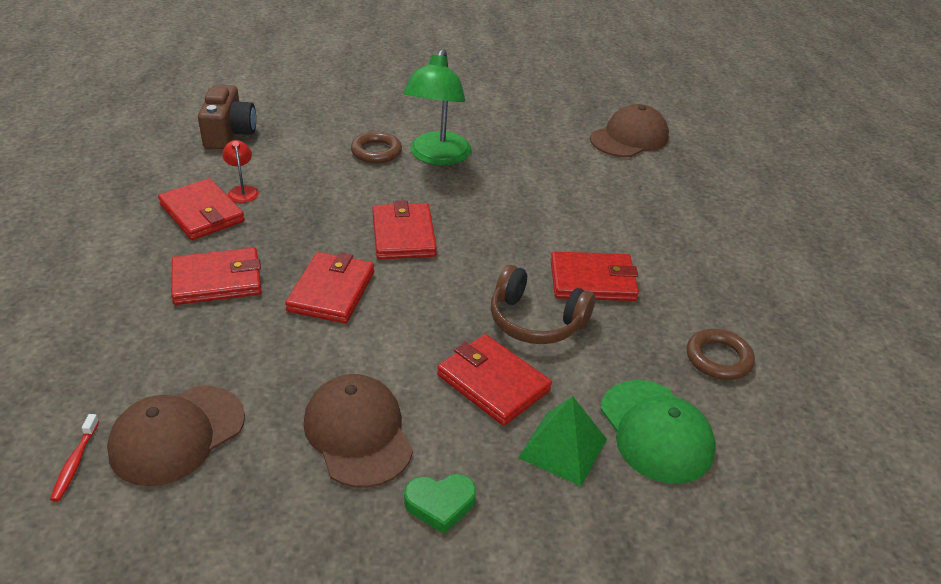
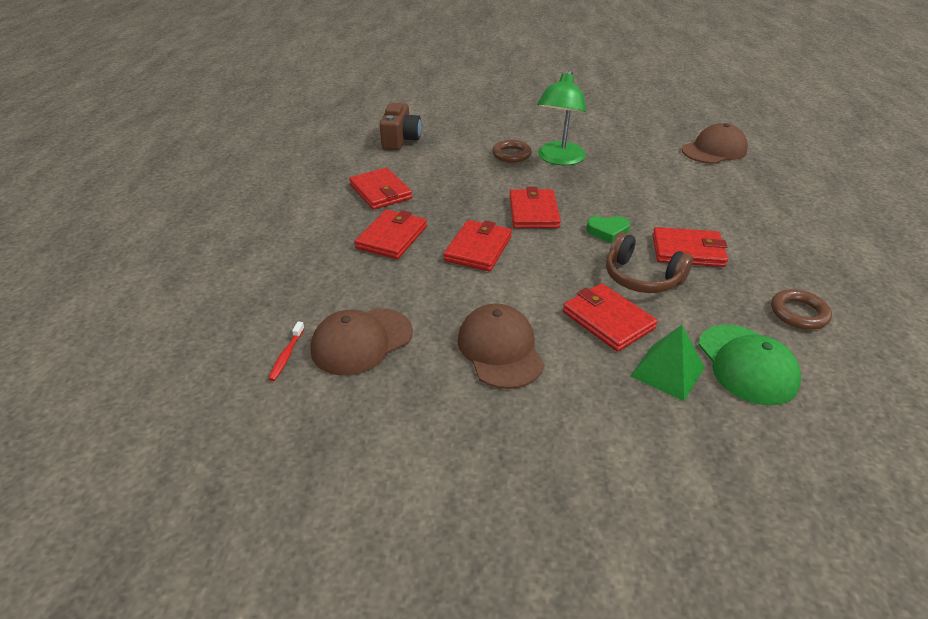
camera: 10 degrees right, 0 degrees up
(217, 280) = (392, 237): red wallet -> red wallet turned 60 degrees counterclockwise
(242, 190) = (410, 178): red lamp -> none
(440, 504) = (567, 405): green heart -> green heart (607, 231)

